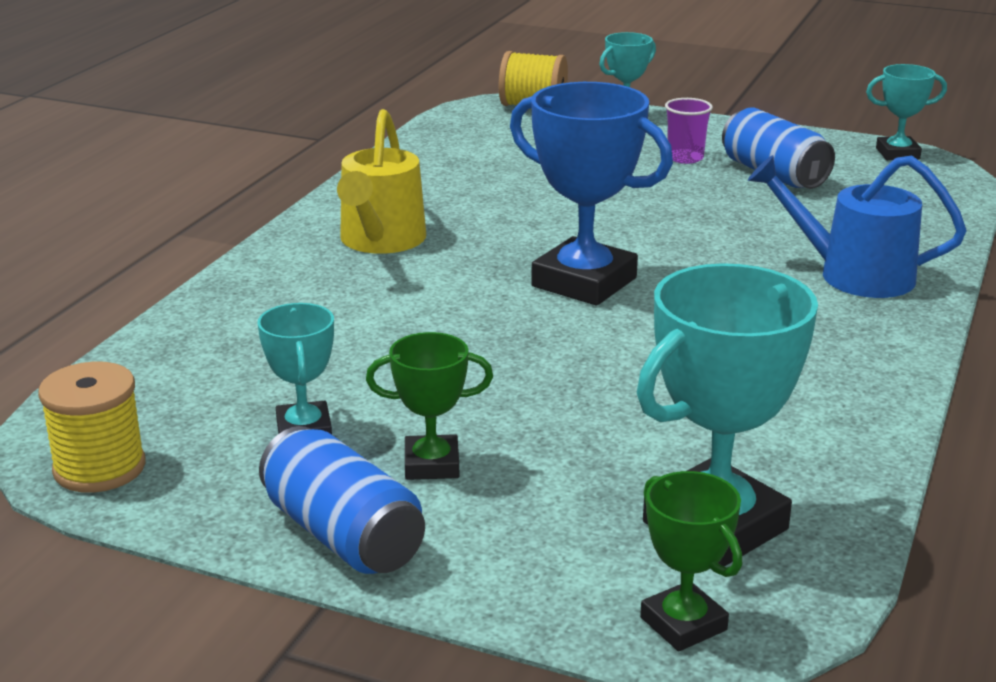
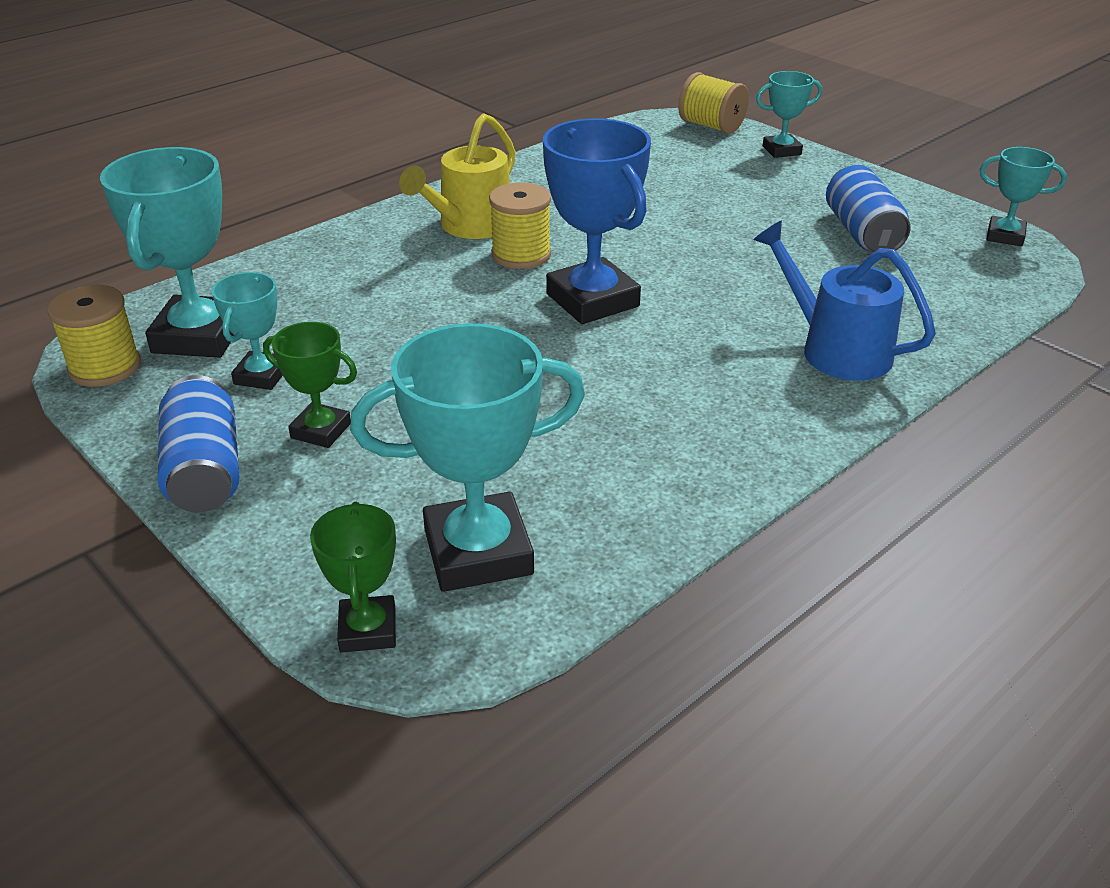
camera: 25 degrees right, 10 degrees up
(183, 410) = (199, 336): none -> turquoise trophy
(465, 256) = (521, 255): none -> yellow spool
(685, 158) = (796, 201): purple cup -> none

